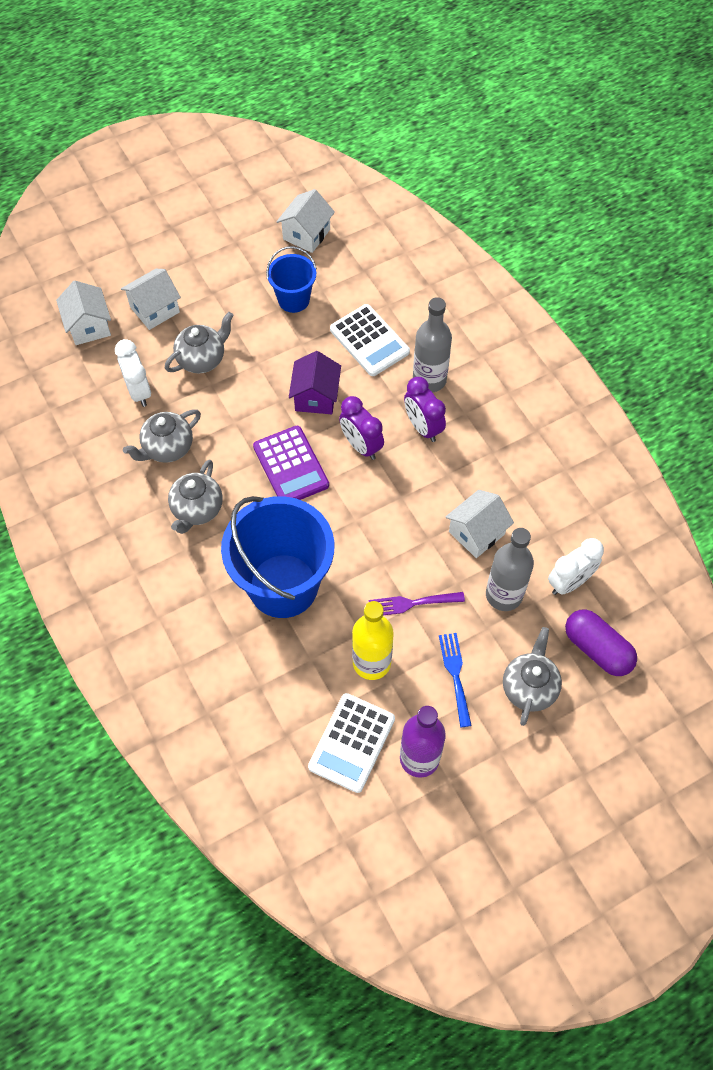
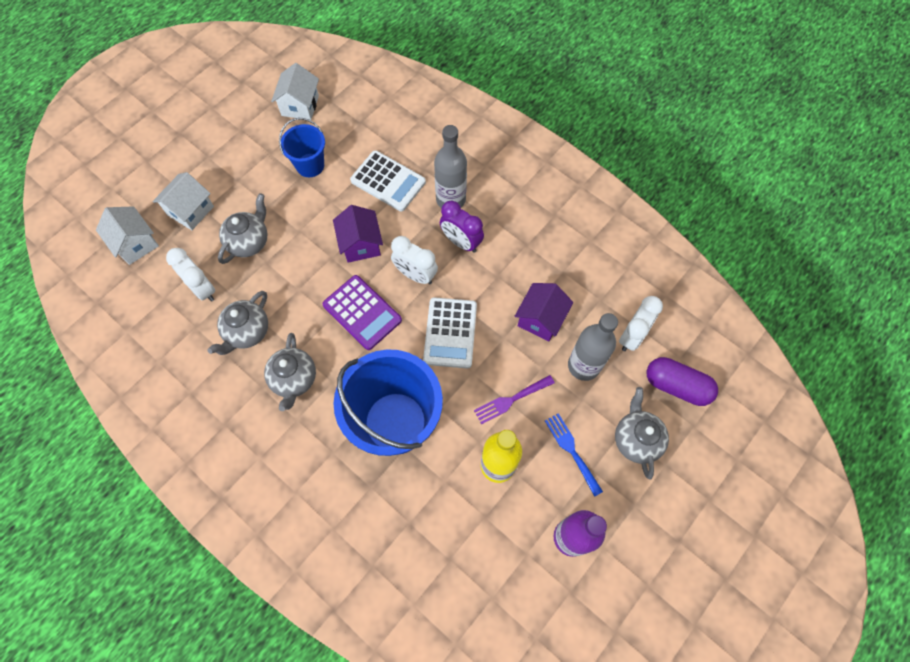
camera: 20 degrees left, 5 degrees up
(352, 743) = (508, 545): white calculator -> white calculator (450, 333)
(361, 445) = (415, 275): purple clock -> white clock
(476, 533) = (540, 319): white house -> purple house

